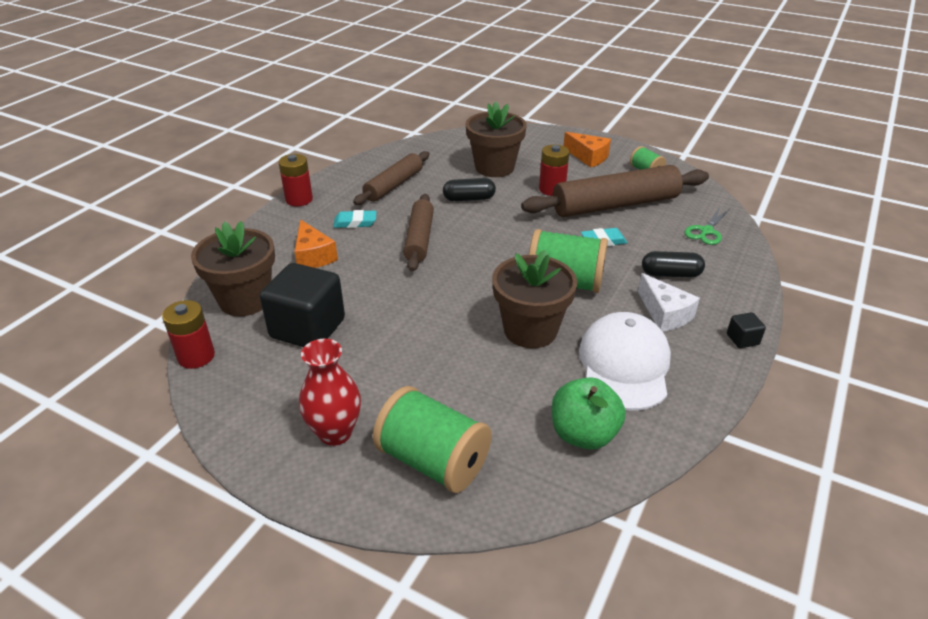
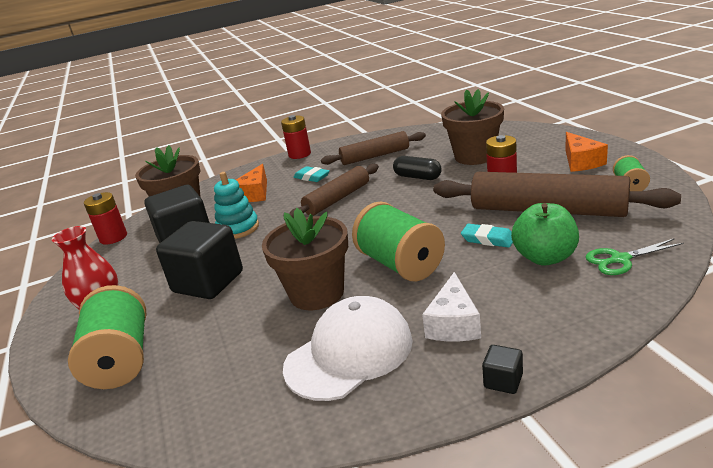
camera: 45 degrees right, 10 degrees down
(353, 297) = (238, 228): none -> turquoise stacking toy
(407, 359) = (208, 282): none -> black cube
(583, 434) = (234, 394): green apple -> green apple (545, 257)
(670, 274) = (515, 289): black capsule -> none

